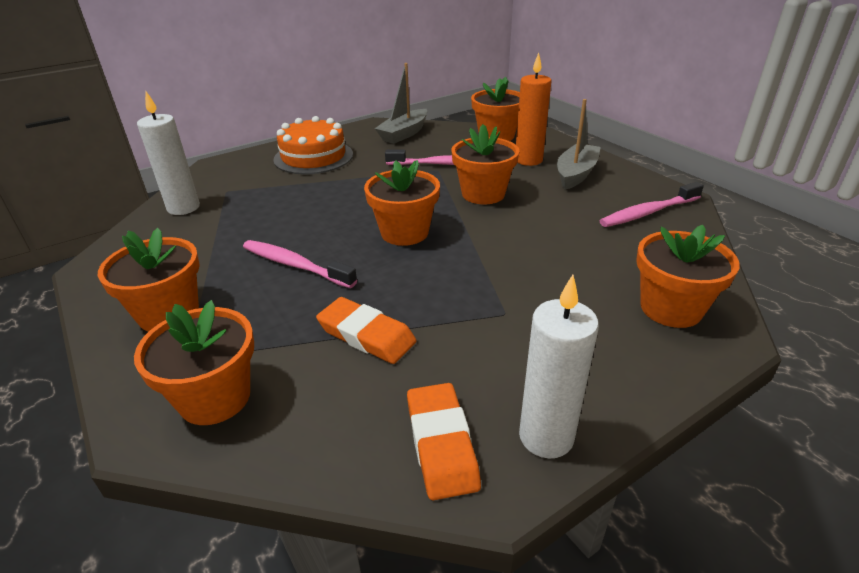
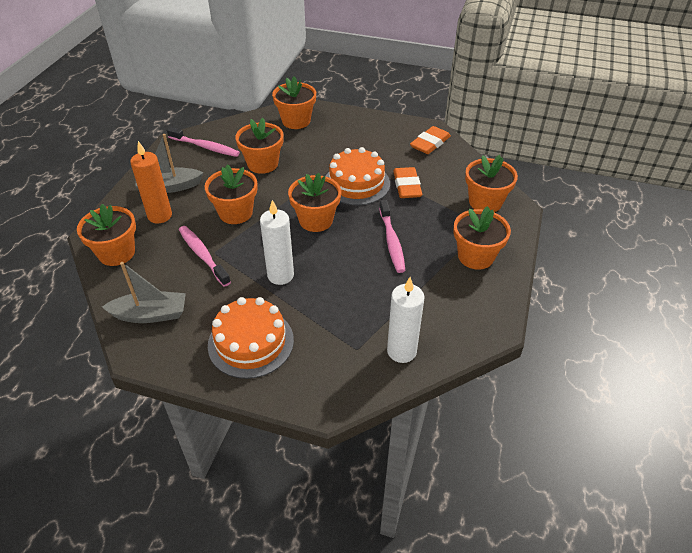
camera: 130 degrees left, 10 degrees up
(432, 291) = (356, 183): none -> orange cake
(546, 437) = (400, 126): white candle -> white candle (280, 275)
(564, 238) = (262, 164): none -> orange flower pot

